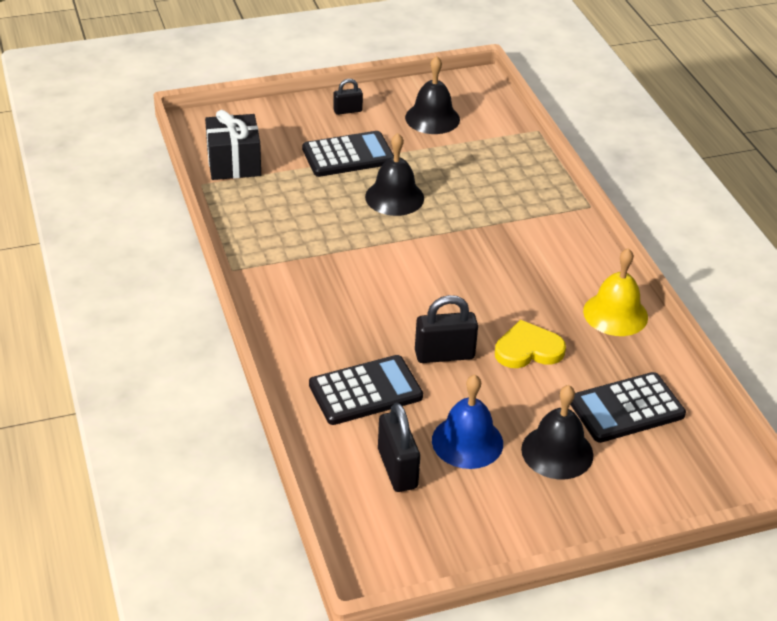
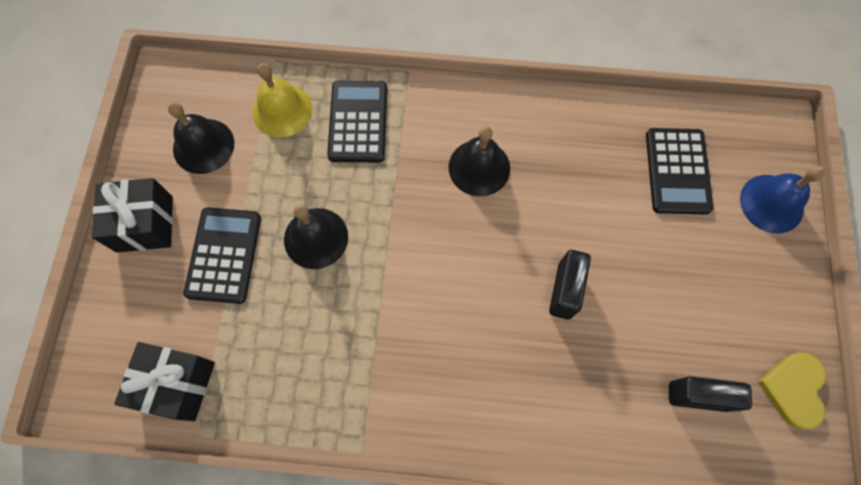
camera: 65 degrees left, 30 degrees up
(347, 111) = (145, 224): black padlock -> black gift
(365, 391) = (590, 384): black calculator -> black calculator (358, 122)
(467, 441) = (680, 319): blue bell -> blue bell (771, 203)
(528, 349) = (581, 215): yellow heart -> yellow heart (793, 389)
(557, 452) = (712, 250): black bell -> black bell (479, 167)
(615, 314) = (560, 122): yellow bell -> yellow bell (282, 110)

